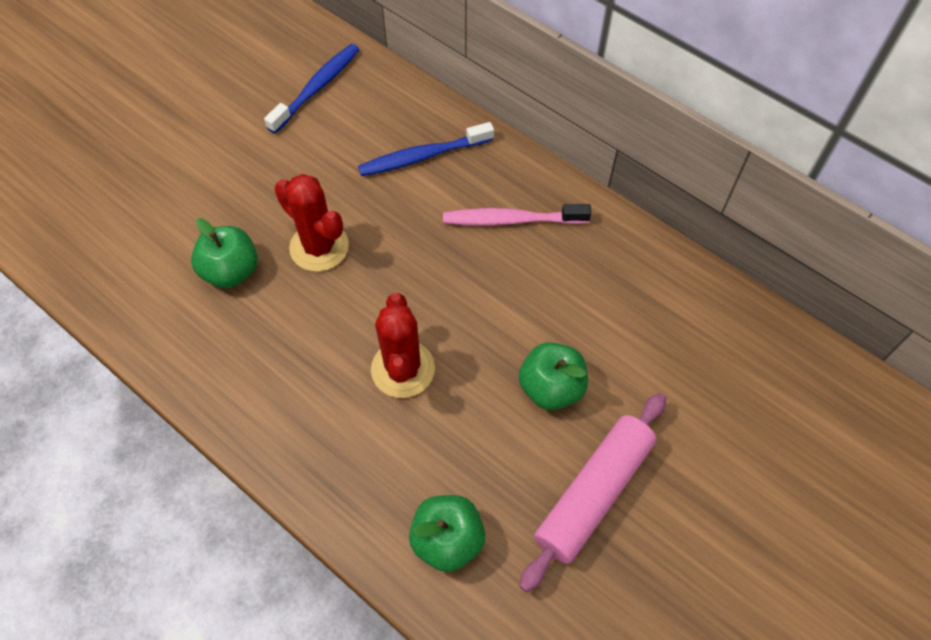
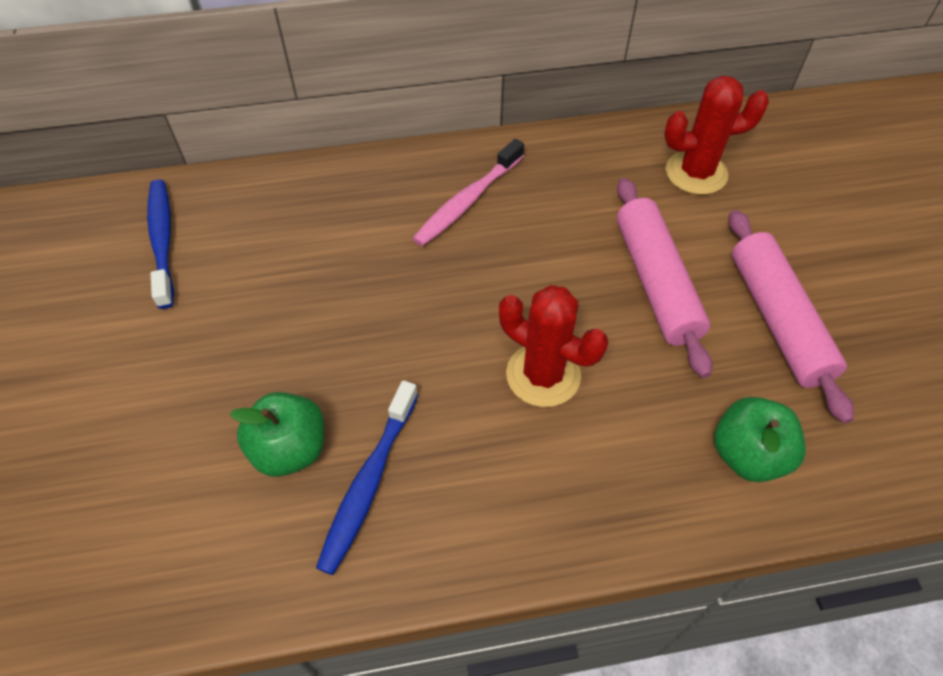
camera: 50 degrees left, 5 degrees down
(319, 247) = (344, 355): red cactus -> red cactus (696, 173)
(422, 156) = (334, 215): blue toothbrush -> blue toothbrush (368, 483)
(551, 388) = (655, 282): green apple -> pink rolling pin

